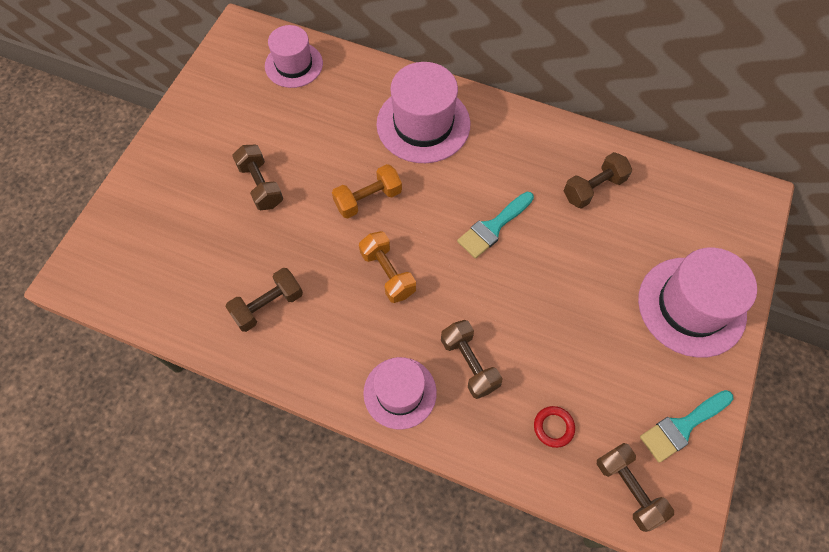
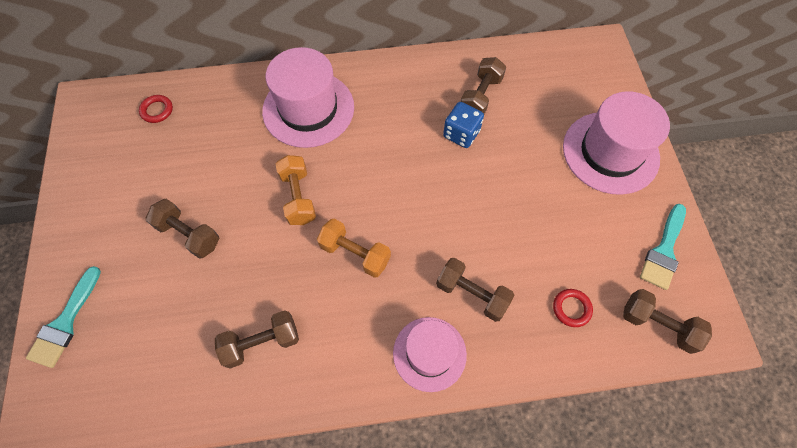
camera: 30 degrees left, 0 degrees up
(268, 305) = (262, 342): brown dumbbell -> brown dumbbell turned 45 degrees clockwise
(294, 65) = (157, 110): pink hat -> red ring
(368, 199) = (298, 197): orange dumbbell -> orange dumbbell turned 45 degrees counterclockwise
(493, 227) = (420, 167): turquoise brush -> turquoise brush (65, 322)
(551, 215) = (461, 134): none -> blue dice

